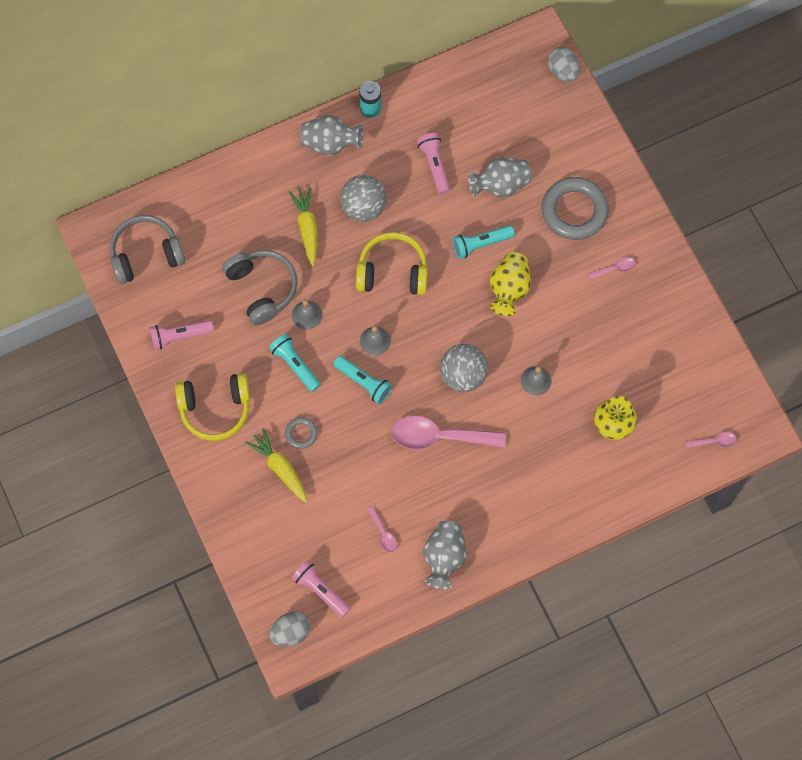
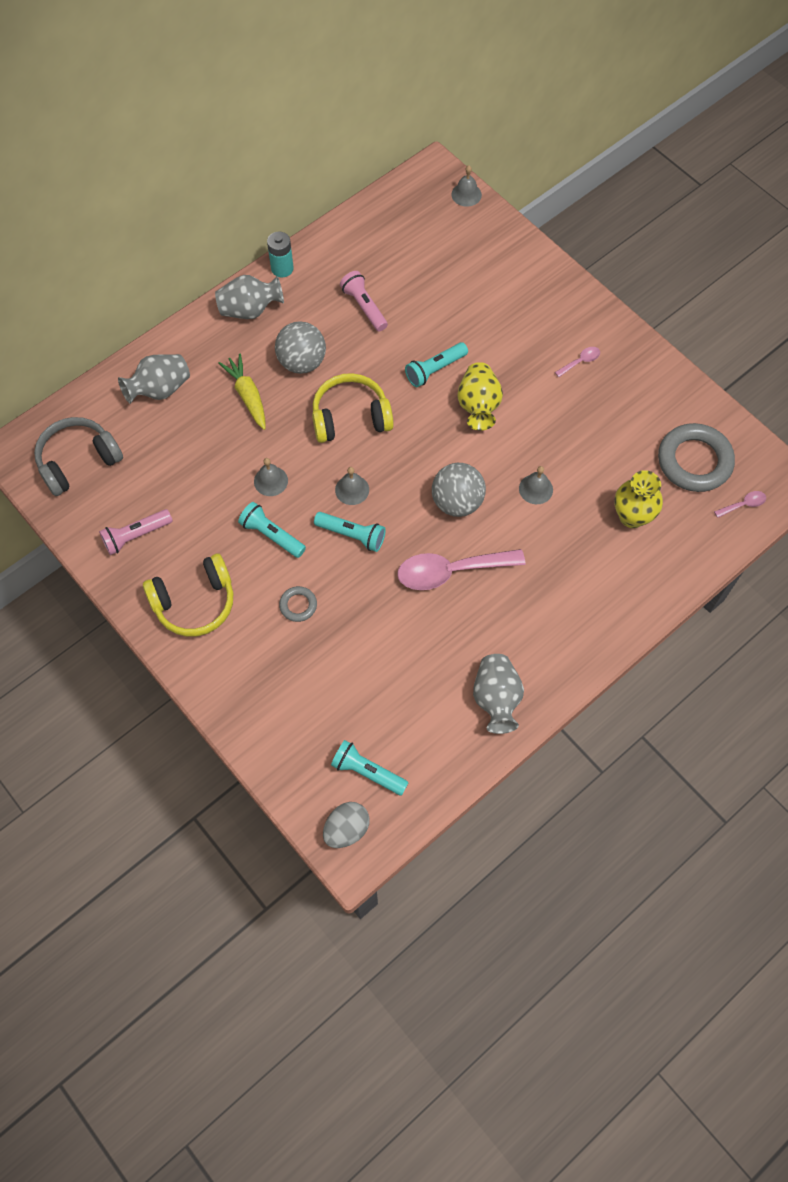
camera: 15 degrees left, 5 degrees down
(262, 288) = (215, 466): grey headphones -> none
(280, 468) = (284, 648): yellow carrot -> none
(320, 590) = (367, 772): pink flashlight -> turquoise flashlight
(383, 533) = (421, 690): pink spoon -> none
(500, 185) = (437, 310): grey vase -> grey vase (160, 389)
(562, 71) = (466, 194): grey egg -> grey bell
(574, 211) = (520, 317): grey ring -> grey ring (694, 461)

